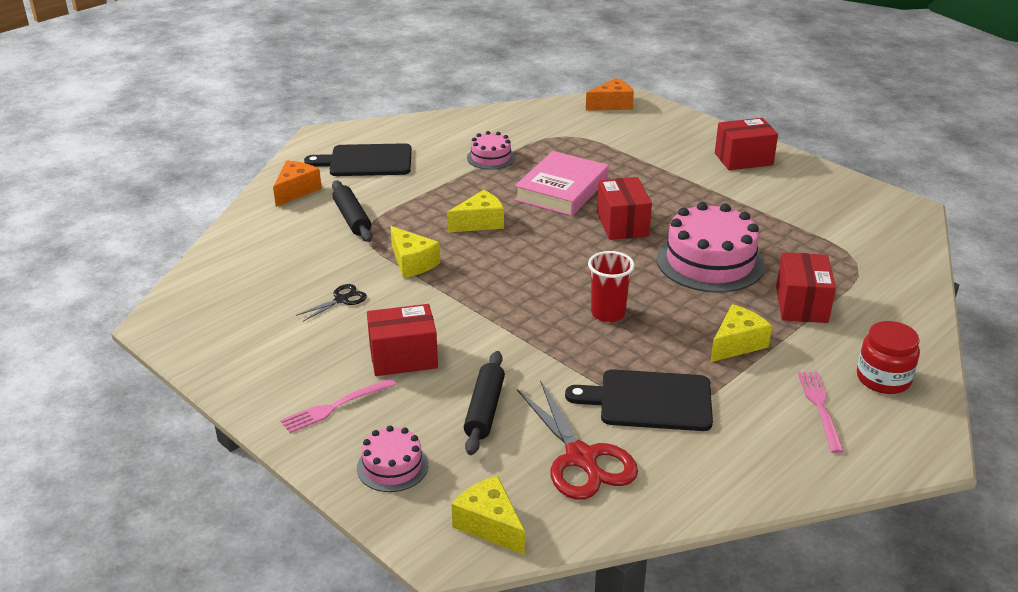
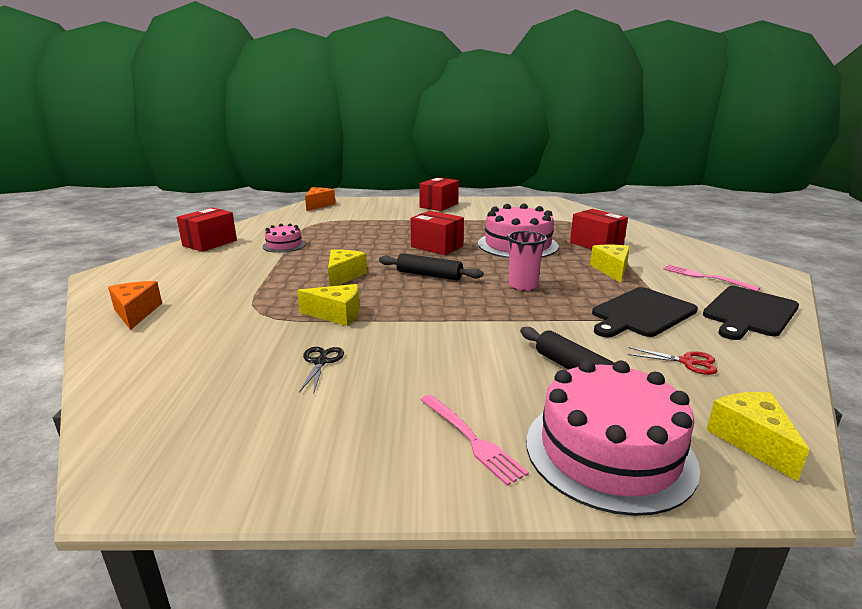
camera: 45 degrees left, 10 degrees down
(335, 406) = (471, 439): pink fork -> pink fork turned 45 degrees counterclockwise
(352, 218) = (229, 310): black rolling pin -> black rolling pin (429, 275)
(366, 161) = (179, 275): black cutting board -> black cutting board (749, 313)
(392, 466) = (609, 451): pink cake -> pink cake, size x1.91
(403, 357) = (452, 372): red box -> red box (210, 243)
(489, 525) = (751, 441): yellow cheese -> yellow cheese turned 75 degrees clockwise
(561, 190) = (366, 244): pink book -> none
(581, 458) = (687, 362): red scissors -> red scissors, size x0.50
(608, 313) = (523, 286): red cup -> pink cup
(883, 379) = (694, 256): red jar -> none

